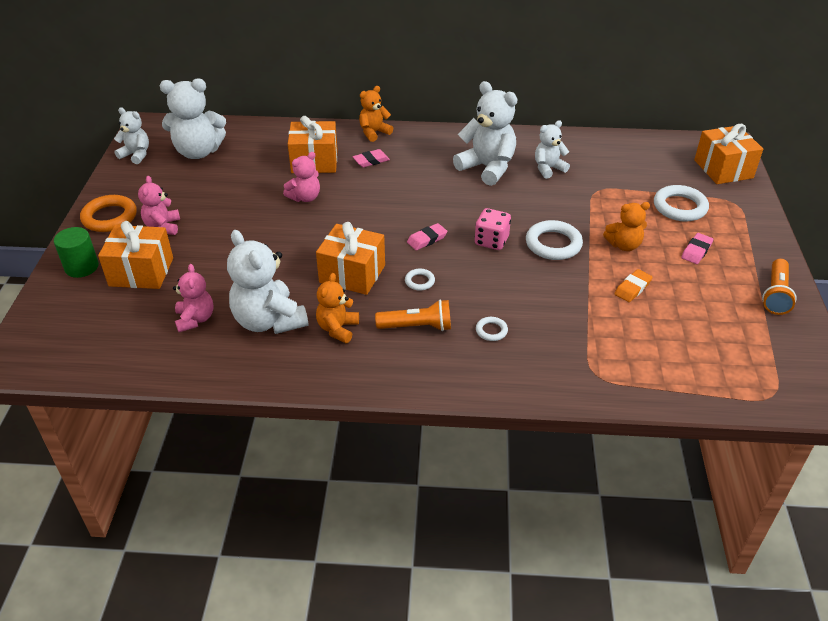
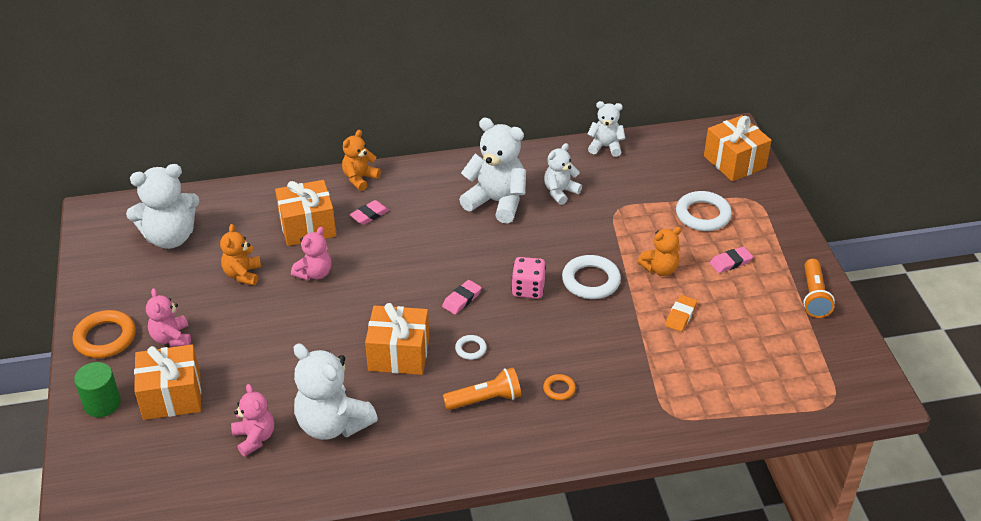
camera: 15 degrees left, 0 degrees up
(136, 155) = (99, 254): white teddy bear -> white teddy bear (605, 147)
(337, 329) = (406, 418): orange teddy bear -> orange teddy bear (243, 274)
(491, 331) = (559, 389): white ring -> orange ring
(696, 251) = (730, 262): pink eraser -> pink eraser turned 45 degrees clockwise

